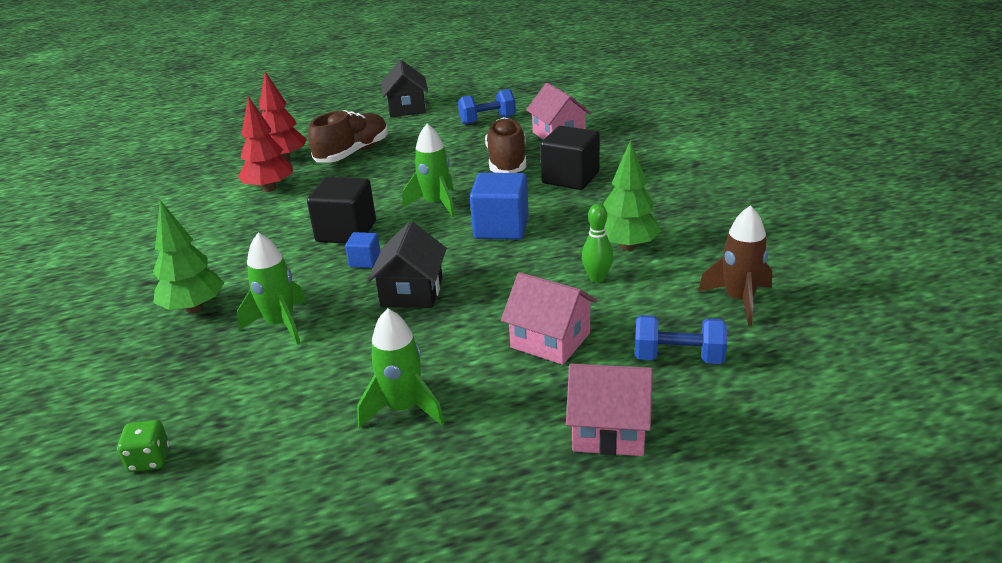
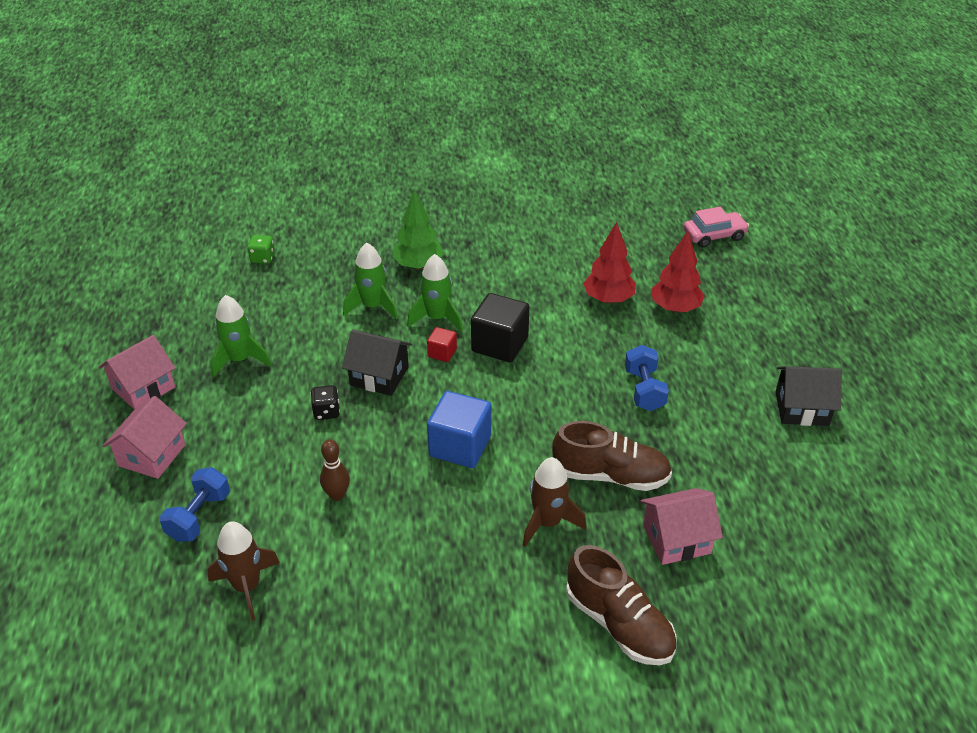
camera: 100 degrees right, 10 degrees up
(169, 153) = (714, 236): none -> pink car
(352, 153) = (675, 356): brown shoe -> brown shoe (619, 624)
(365, 261) = (442, 353): blue cube -> red cube
(436, 204) = (529, 407): green rocket -> green rocket (437, 318)
(481, 313) = (326, 412): none -> black dice
(487, 120) = (742, 478): blue dumbbell -> blue dumbbell (644, 390)
(550, 340) = (267, 445): pink house -> pink house (143, 388)
(570, 178) = (548, 522): black cube -> brown rocket
(597, 278) = (337, 495): green bowling pin -> brown bowling pin
(627, 246) = (380, 532): green tree -> none

